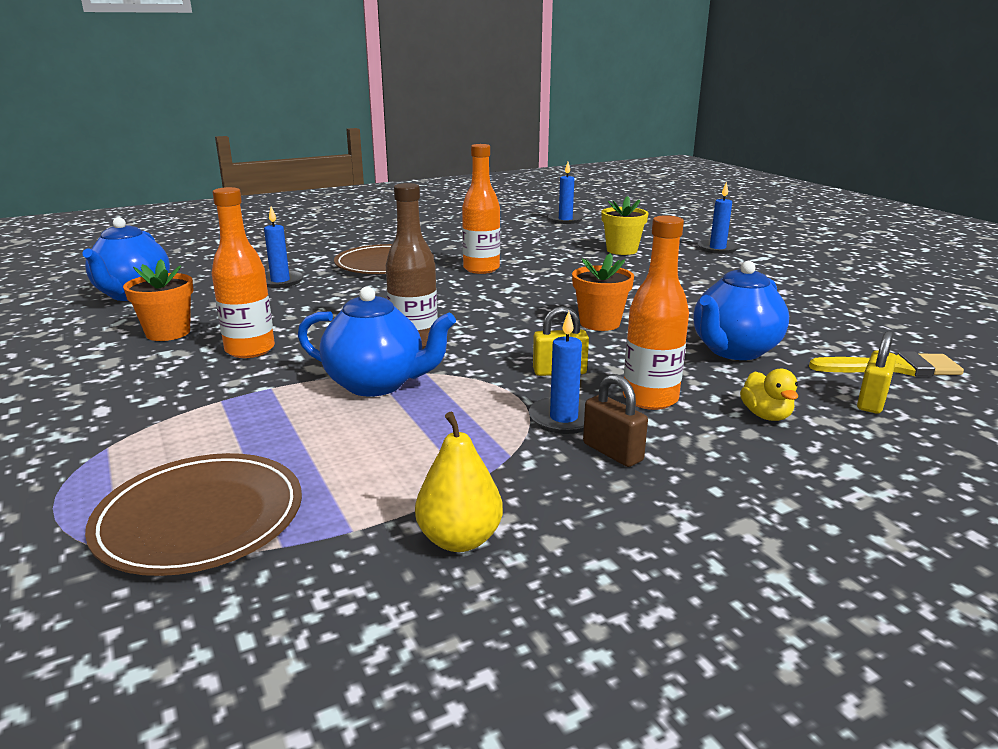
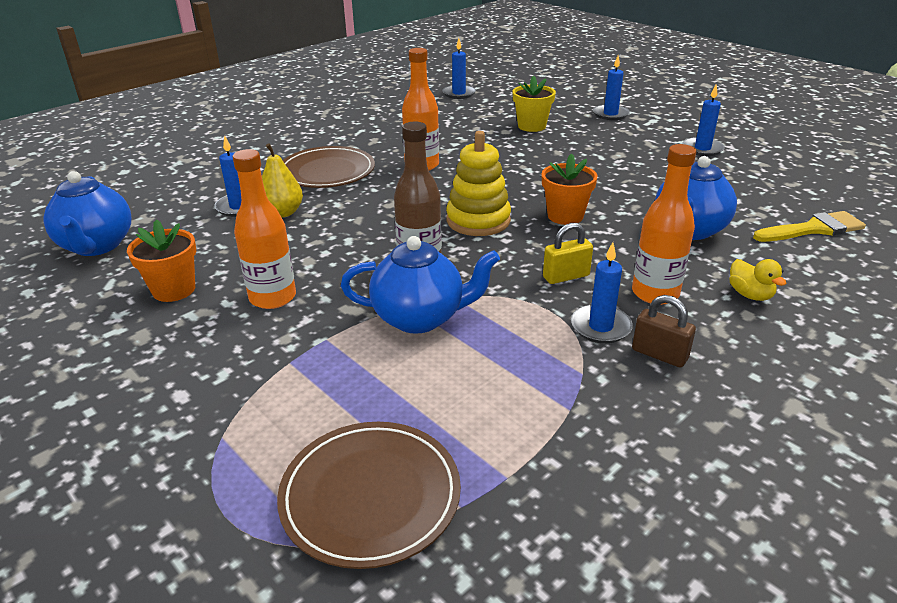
camera: 15 degrees left, 10 degrees up
(459, 539) = (598, 467): yellow pear -> yellow pear (282, 213)
(502, 316) = (478, 220): none -> yellow stacking toy
(804, 285) = (702, 149): none -> blue candle
(872, 401) = (816, 267): yellow padlock -> none

